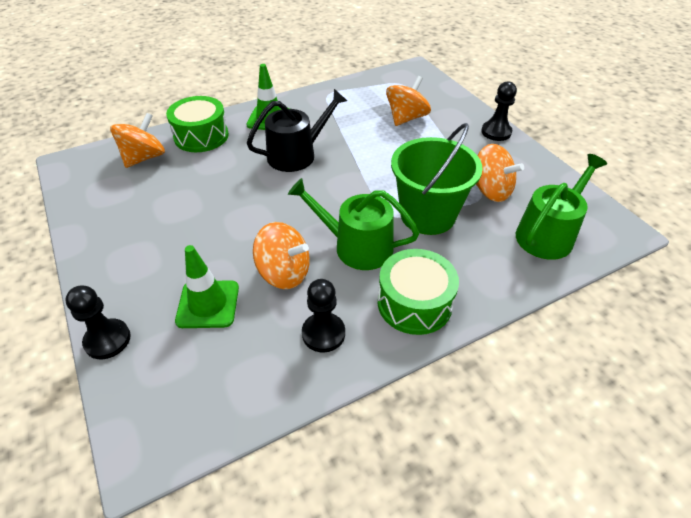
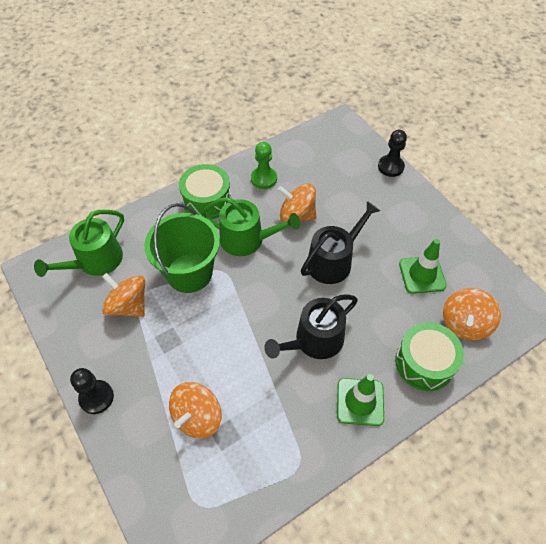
camera: 175 degrees right, 10 degrees up
(208, 304) = (340, 190): green traffic cone -> green traffic cone (422, 275)
(253, 216) = (333, 261): none -> black watering can
(323, 333) = (264, 178): black pawn -> green pawn

